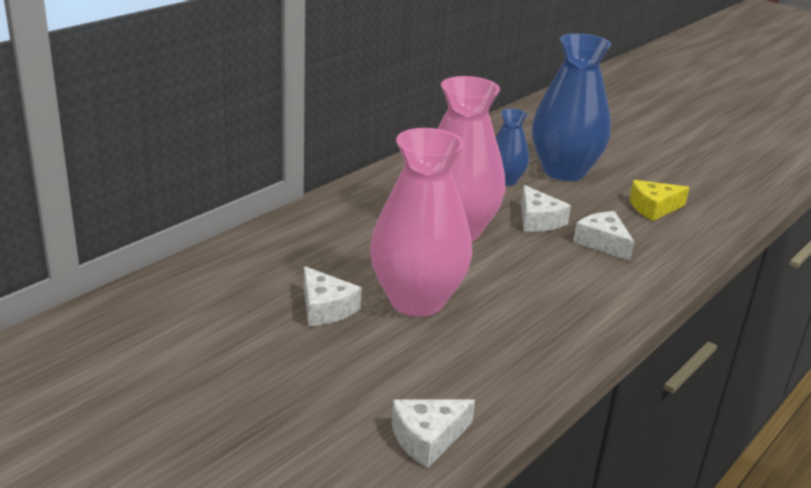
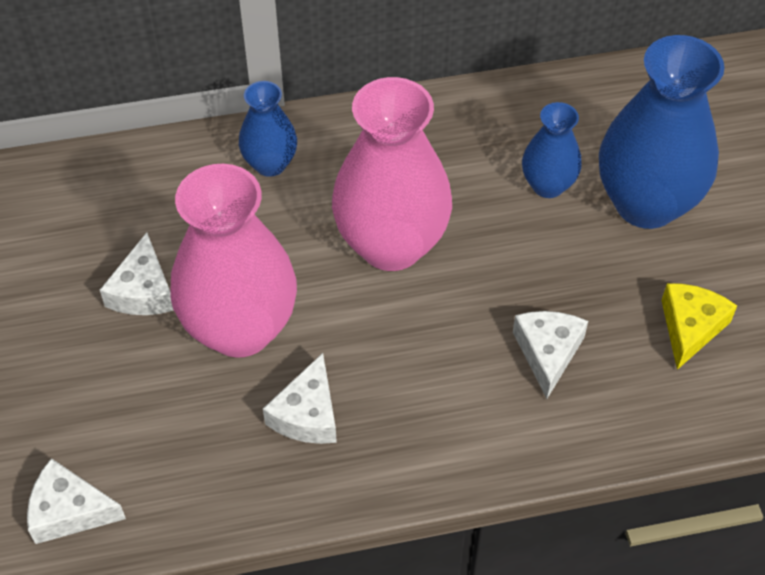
camera: 40 degrees right, 25 degrees up
(331, 223) = (270, 164): none -> blue vase
(538, 220) = (510, 275): white cheese -> white cheese (307, 414)
(653, 208) = (690, 327): yellow cheese -> yellow cheese turned 90 degrees clockwise

